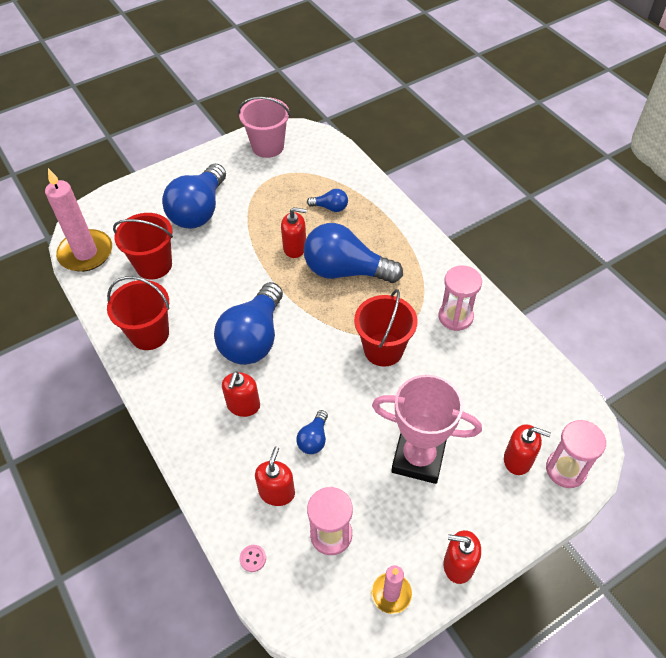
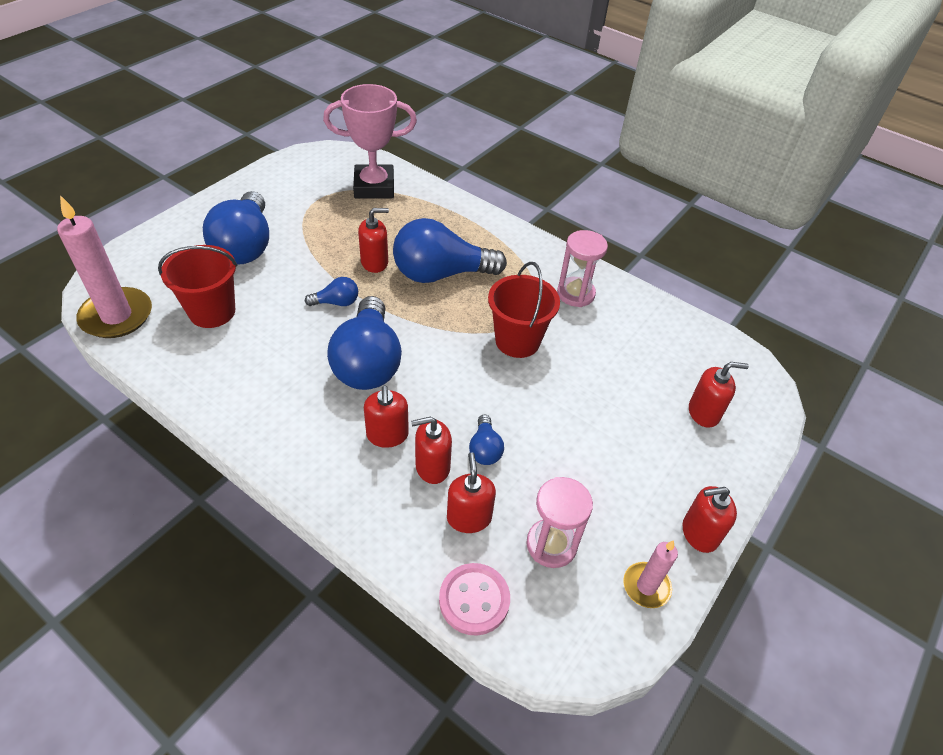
camera: 25 degrees left, 5 degrees down
(149, 334) = (237, 386): red bucket -> none
(253, 558) = (474, 600): pink button -> pink button, size x2.12
(266, 442) = (432, 467): none -> red soap dispenser
(268, 147) = (299, 171): pink bucket -> none
(330, 207) = (396, 217): blue light bulb -> blue light bulb (336, 302)
(418, 458) = (605, 438): pink trophy -> pink trophy (374, 187)
(566, 469) = (752, 409): pink hourglass -> none

